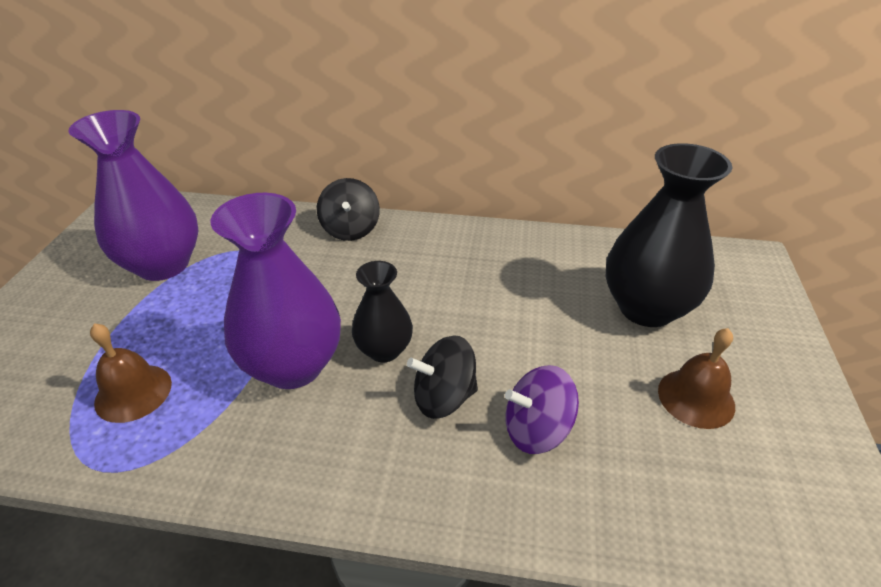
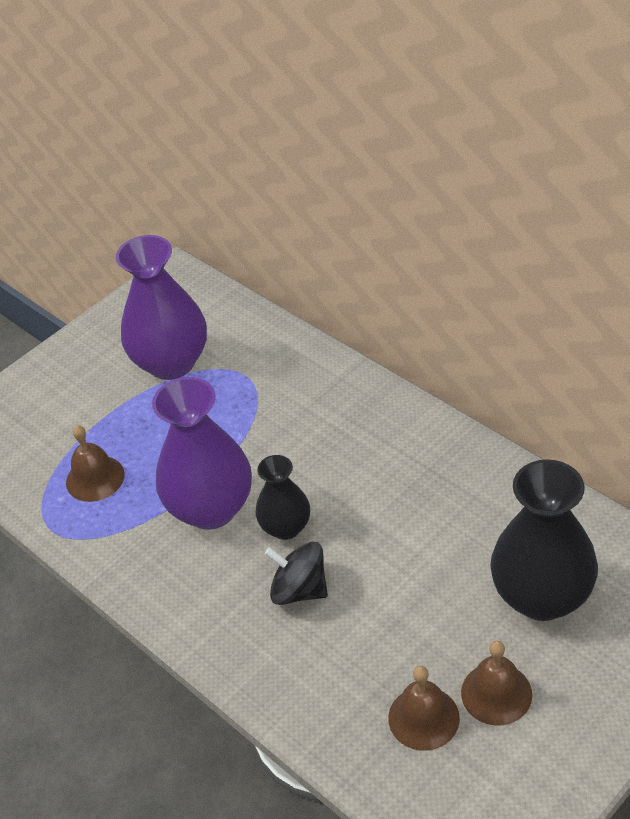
camera: 40 degrees right, 5 degrees up
(350, 229) = (346, 388): black spinning top -> none
(536, 429) = (346, 650): purple spinning top -> none
(664, 453) = (423, 718): none -> brown bell

